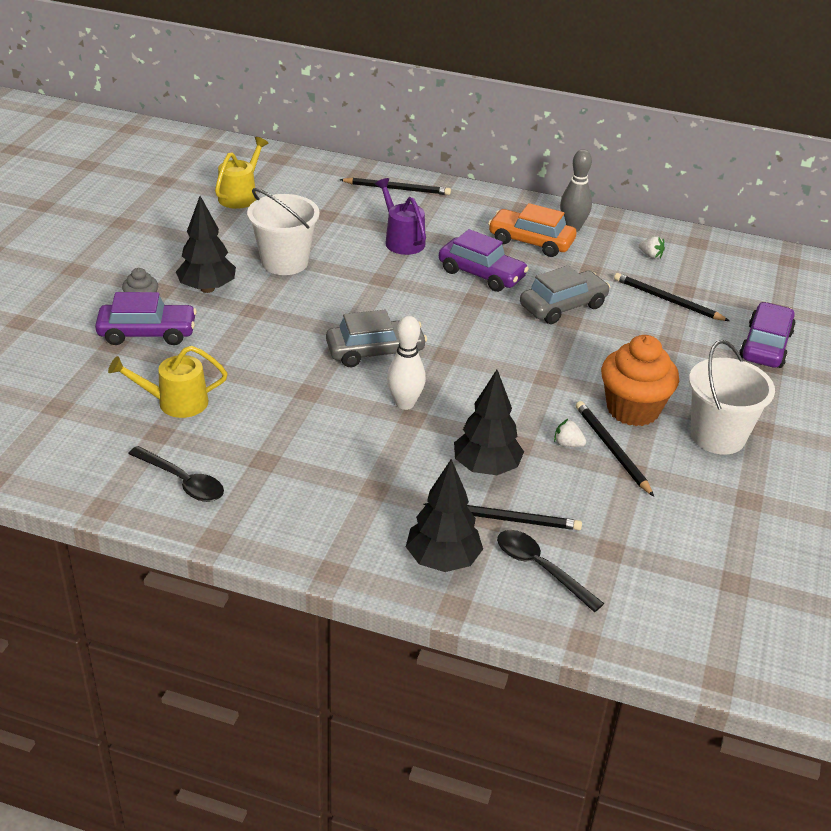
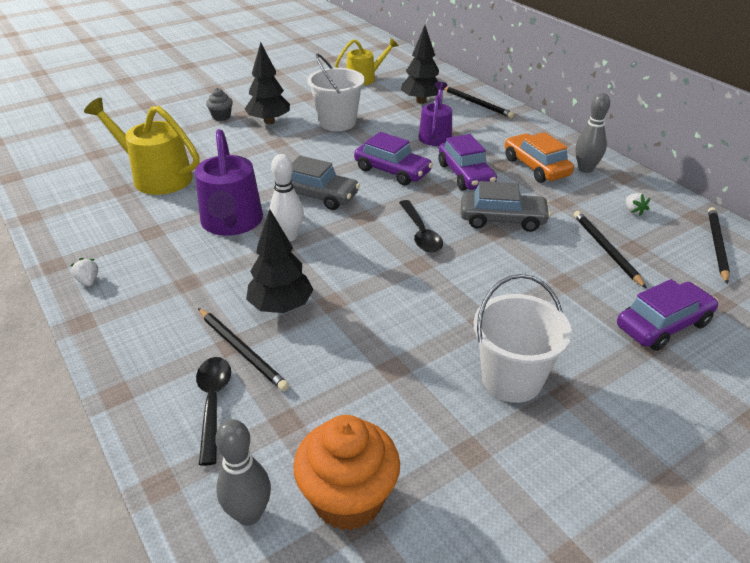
camera: 40 degrees right, 0 degrees up
(147, 333) = (200, 133): purple car -> purple car (392, 171)
(175, 402) = (155, 176): yellow watering can -> yellow watering can, size x1.54
(183, 482) = (90, 223): black spoon -> black spoon (421, 233)
(333, 415) = (231, 223): none -> purple watering can
(443, 560) = (157, 356): black tree -> black tree (421, 101)
(567, 444) = (367, 320): white strawberry -> white strawberry (88, 281)
(611, 449) = (398, 342): black pencil -> black pencil (717, 245)
(633, 409) = (459, 320): orange cupcake -> orange cupcake (348, 499)
(667, 620) = (249, 514): none -> grey bowling pin

